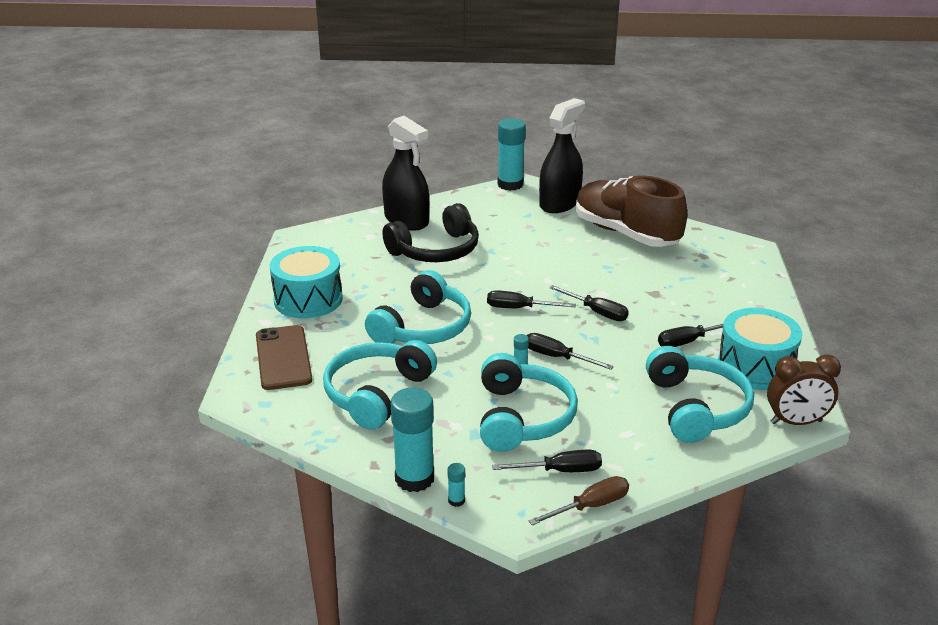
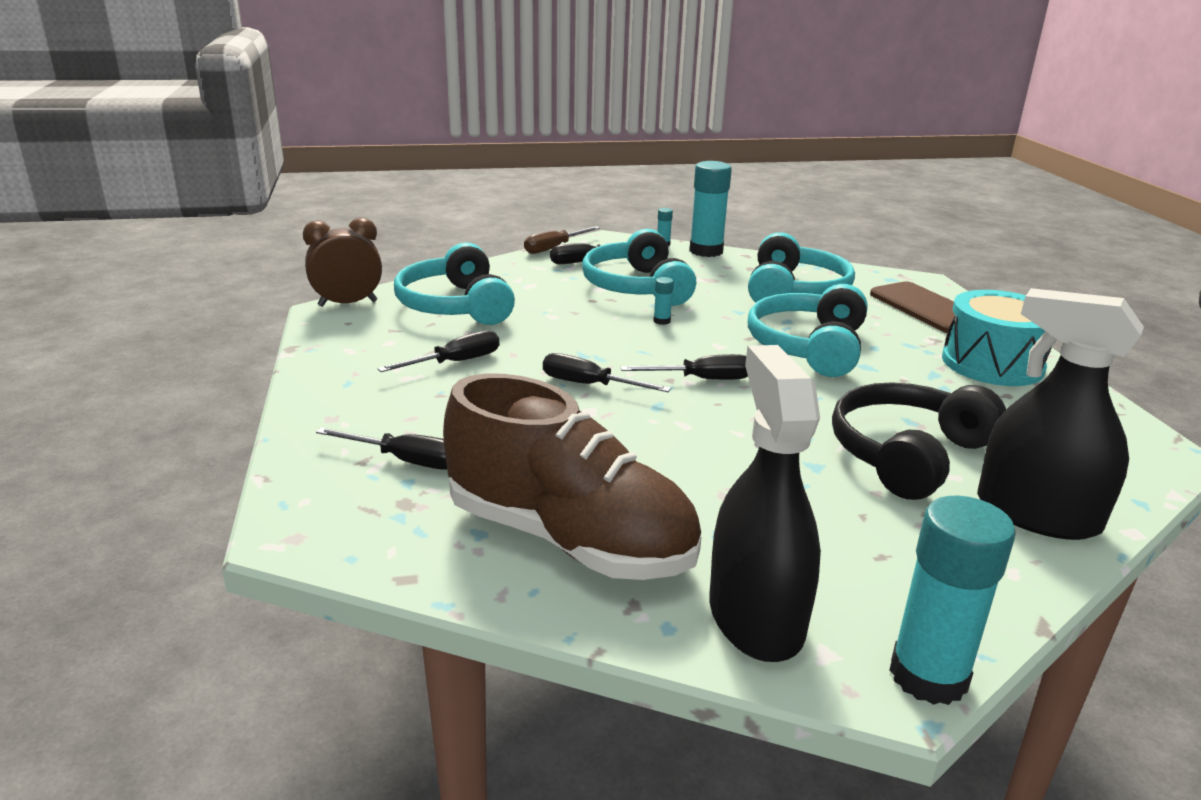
camera: 165 degrees right, 5 degrees down
(557, 357) = (623, 333): black screwdriver -> black screwdriver (406, 461)
(559, 203) = (755, 617): black spray bottle -> black spray bottle turned 150 degrees clockwise
(755, 367) = (373, 344): turquoise drum -> none

